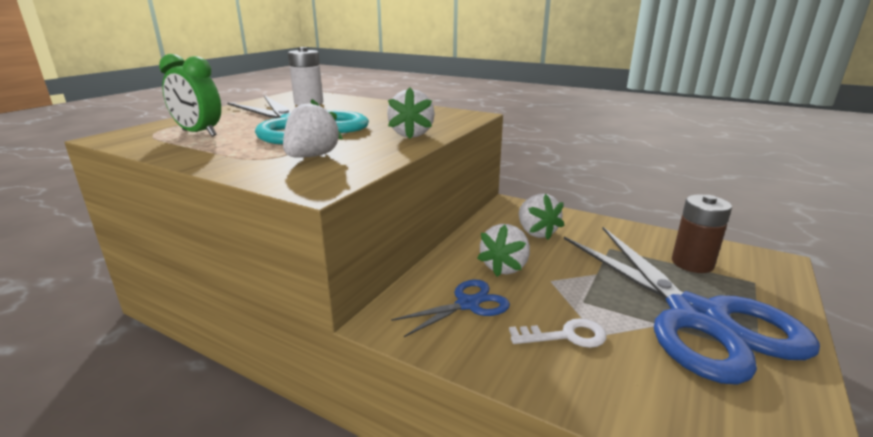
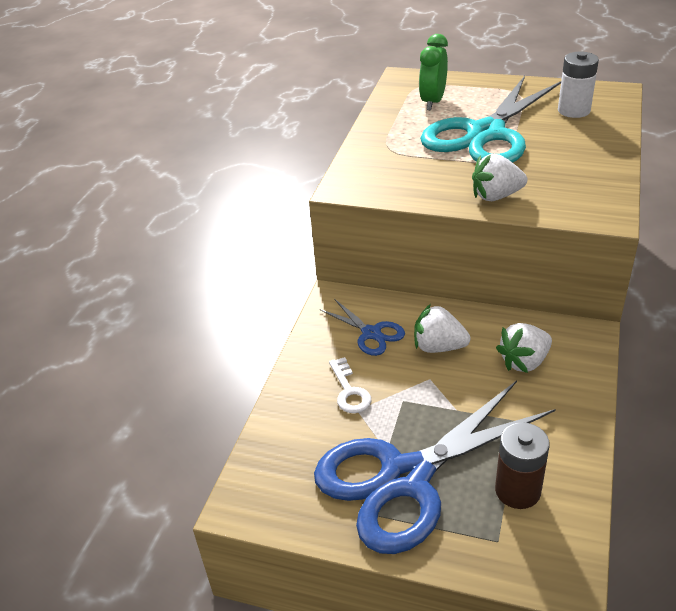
camera: 80 degrees right, 15 degrees up
(312, 157) = (403, 167): white strawberry -> none

